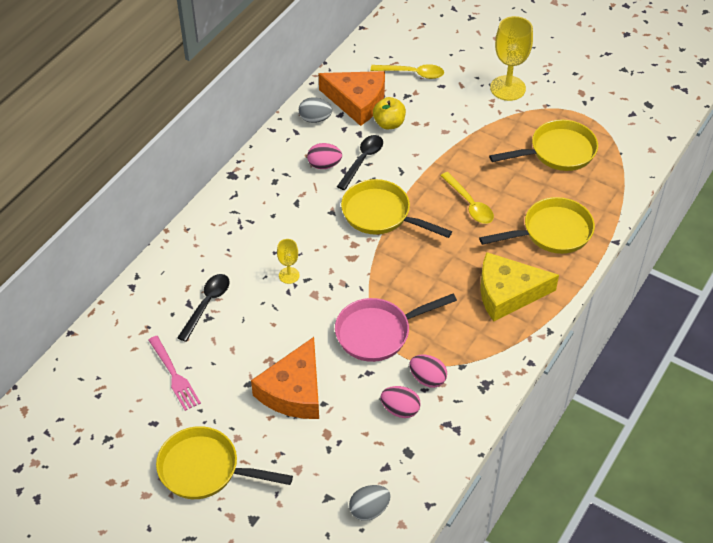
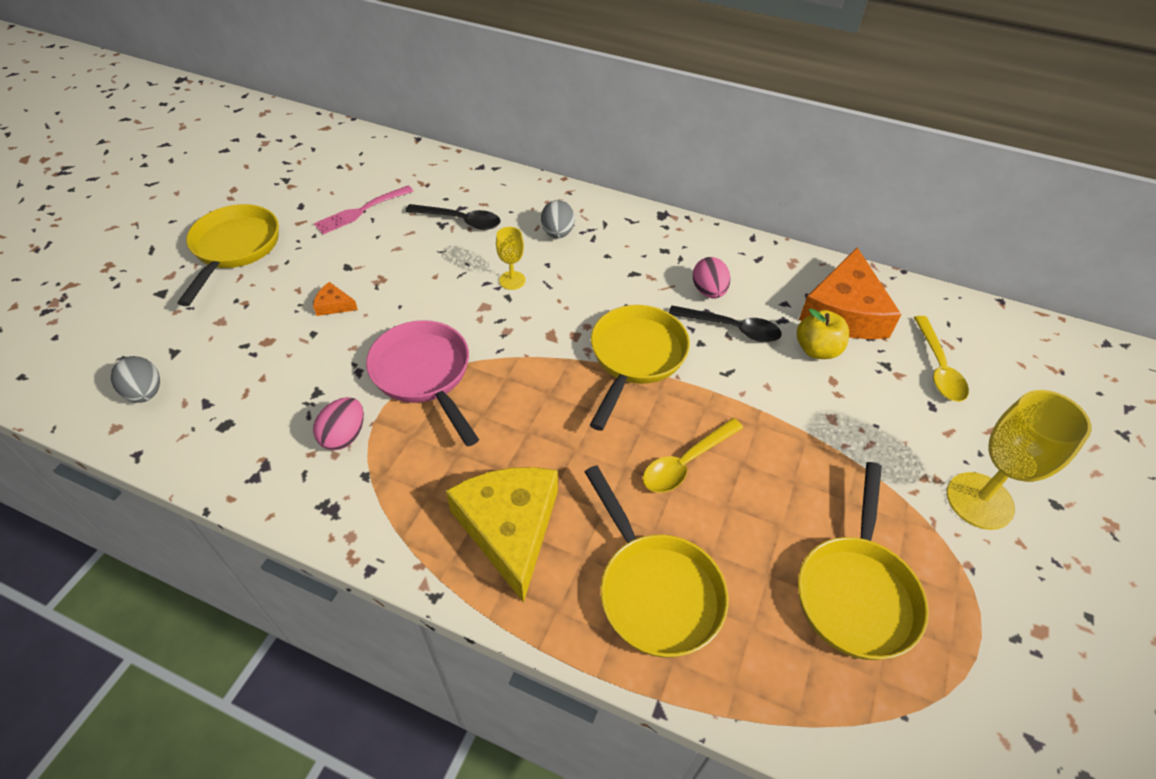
camera: 80 degrees right, 0 degrees up
(294, 391) = (334, 305): orange cheese -> orange cheese, size x0.41
(315, 119) = (789, 273): grey egg -> grey egg (557, 233)
(400, 410) = (295, 410): pink egg -> none
(557, 152) = (856, 592): yellow pan -> yellow pan turned 45 degrees clockwise

